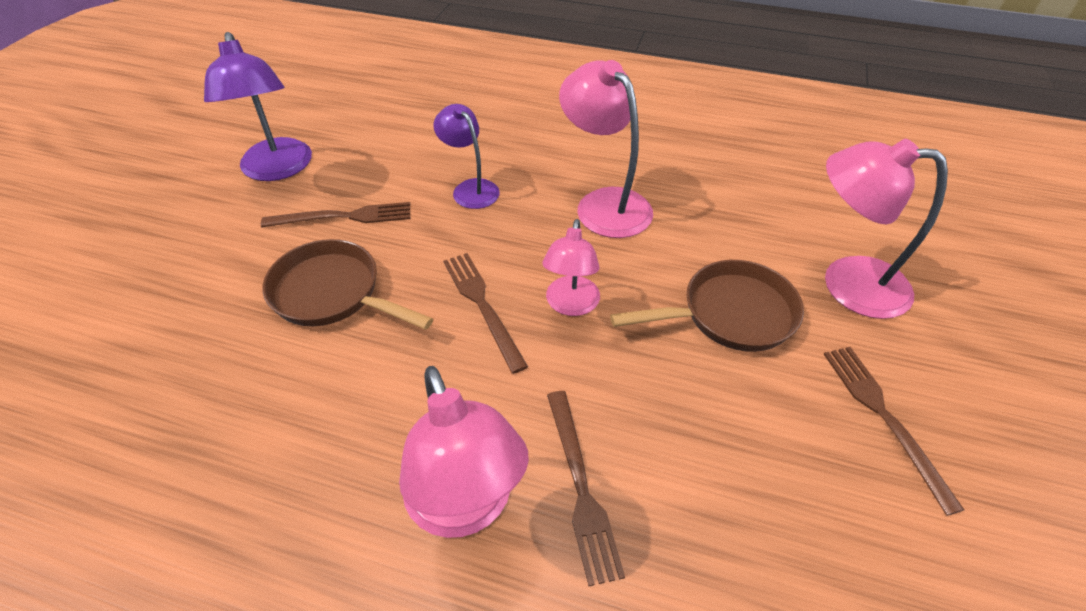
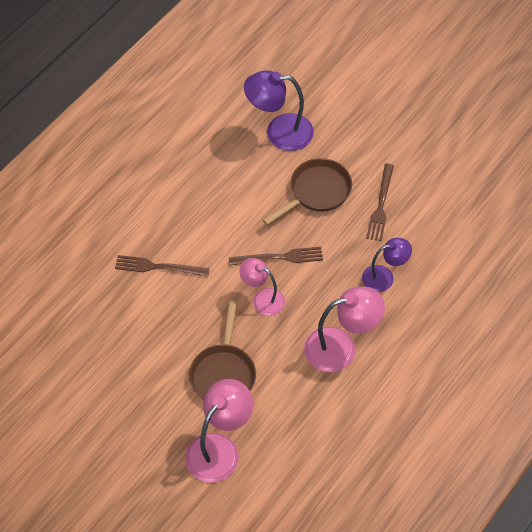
camera: 110 degrees right, 10 degrees up
(277, 169) = (443, 176): purple lamp -> purple lamp (279, 132)
(465, 507) = (169, 223): pink lamp -> none
(884, 417) = (133, 408): brown fork -> none

